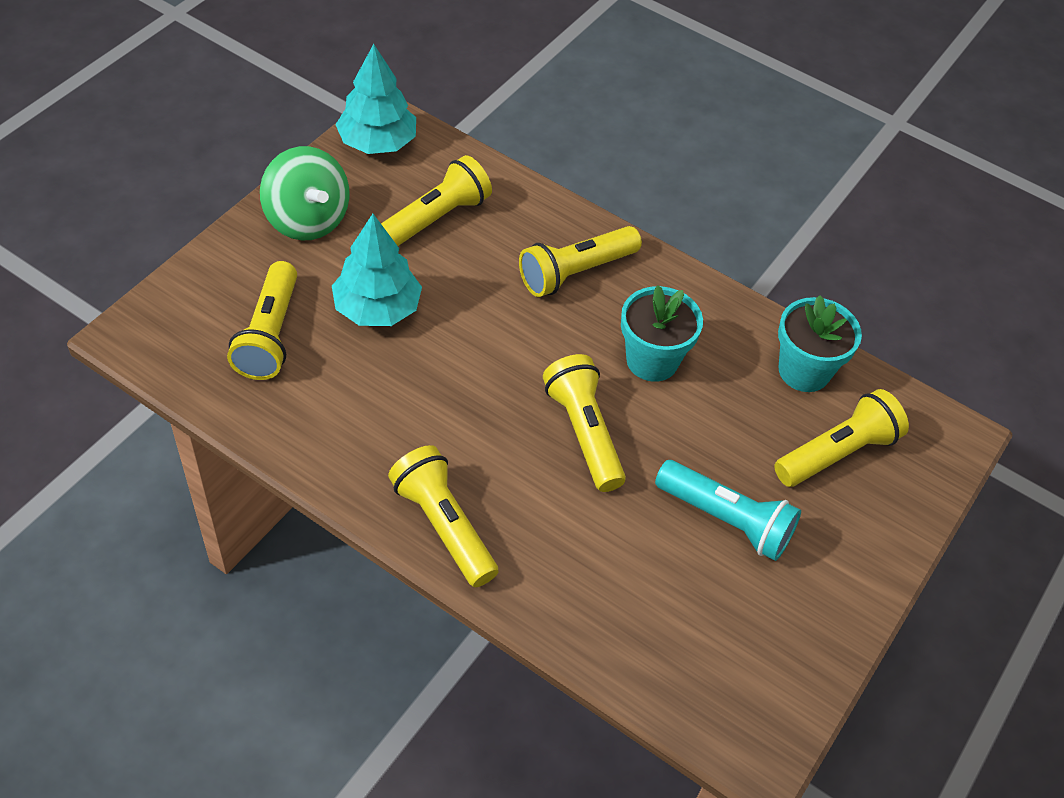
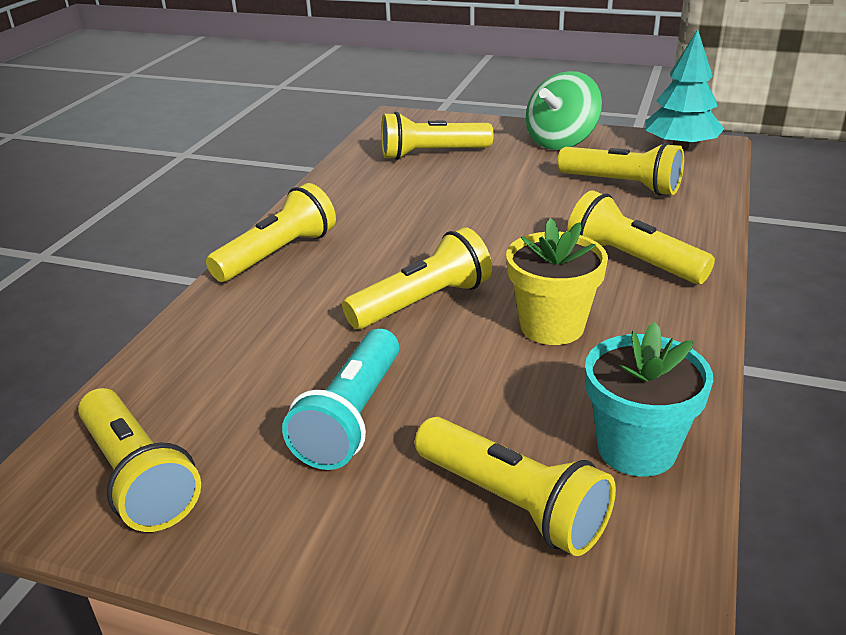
camera: 80 degrees right, 20 degrees down
(377, 308) = (494, 183): turquoise tree -> none
(652, 360) = (552, 326): turquoise flower pot -> yellow flower pot
(758, 672) = (139, 477): none -> yellow flashlight

